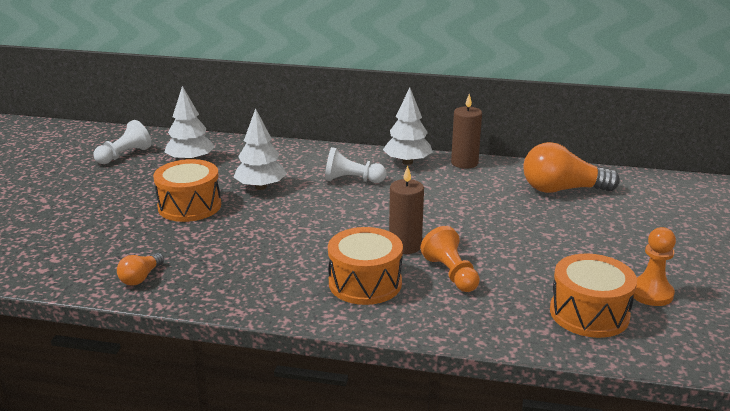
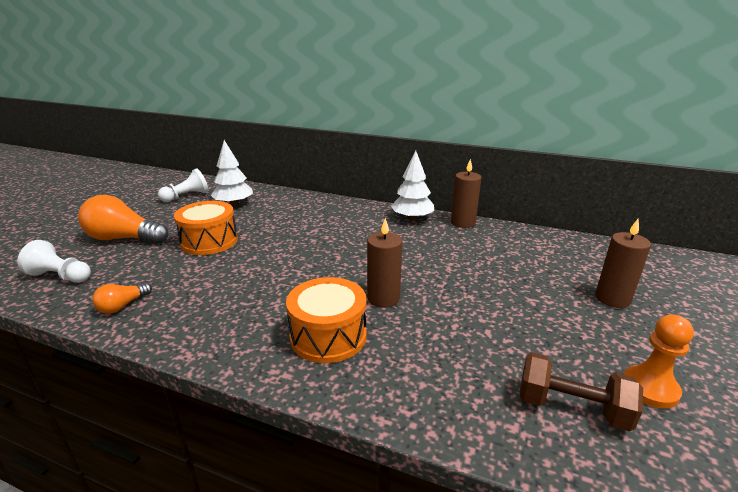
camera: 10 degrees right, 0 degrees up
(261, 187) = (277, 230): white tree -> none
(352, 180) = (358, 230): white pawn -> white pawn (60, 276)
(451, 274) = (421, 335): orange pawn -> none
(562, 190) = (552, 255): orange light bulb -> orange light bulb (124, 239)
(589, 313) = (571, 408): orange drum -> brown dumbbell
(621, 226) = (612, 299): none -> brown candle

